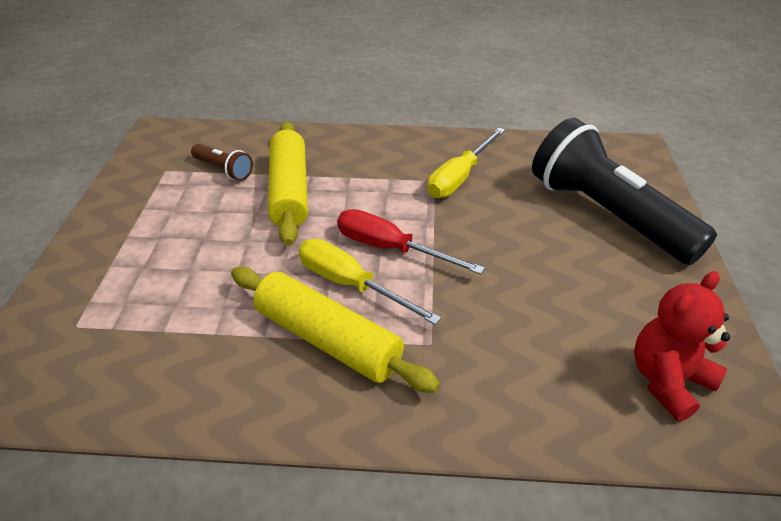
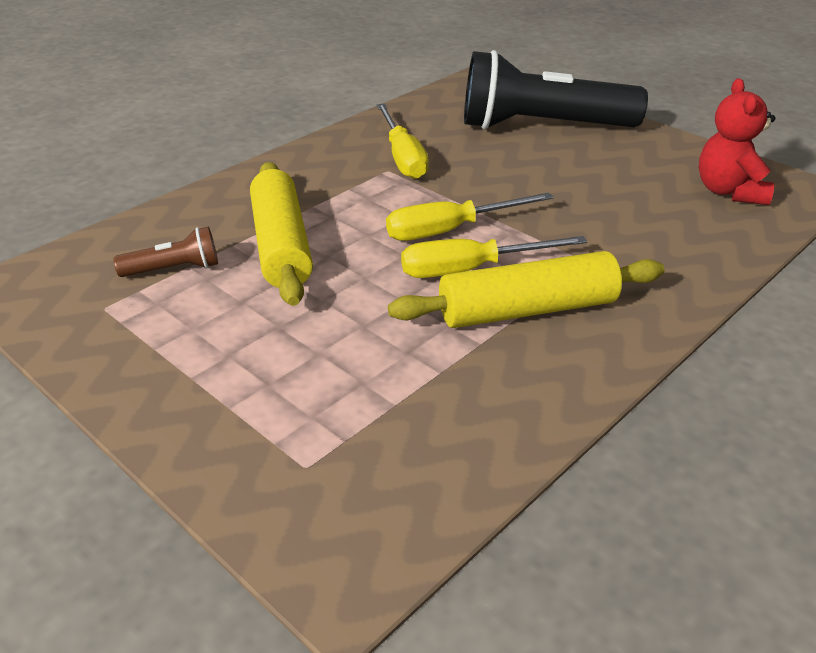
camera: 50 degrees left, 5 degrees down
(289, 191) = (281, 246): yellow rolling pin -> yellow rolling pin turned 45 degrees clockwise
(390, 249) = (450, 230): red screwdriver -> yellow screwdriver

